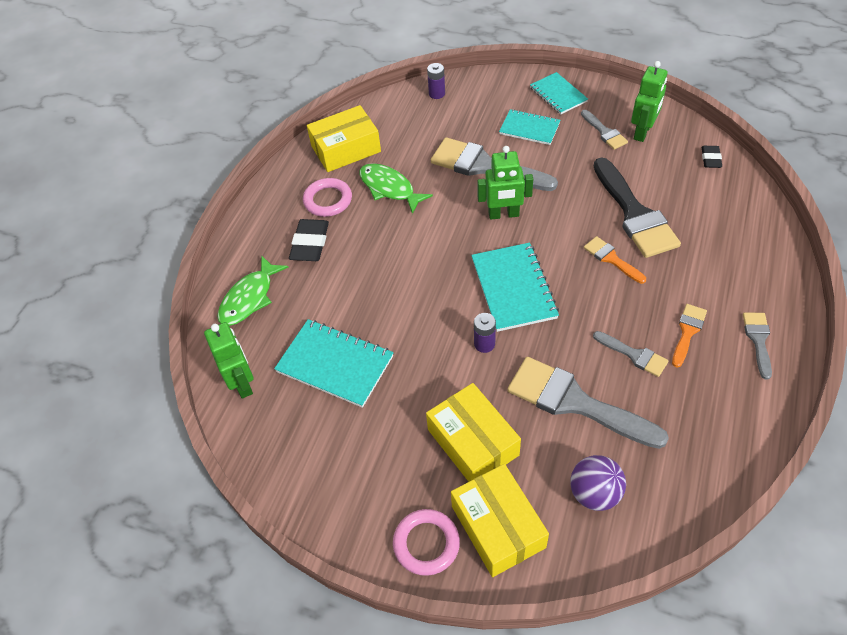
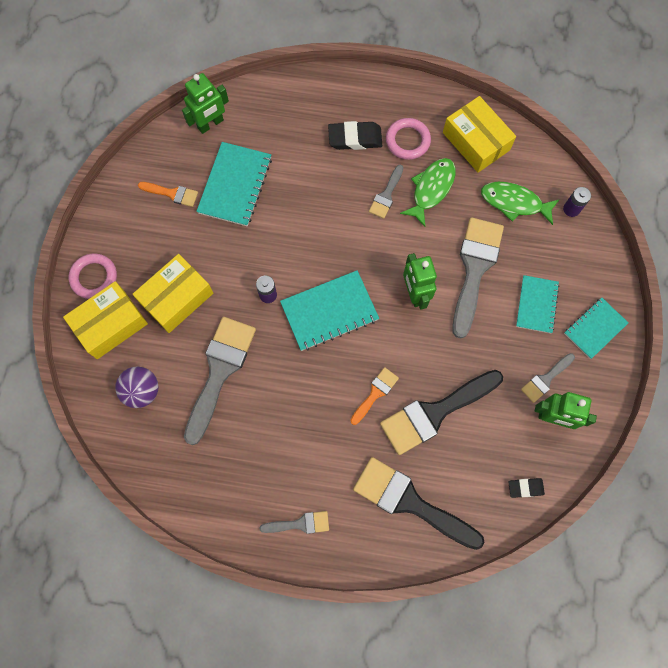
camera: 75 degrees right, 20 degrees up
(249, 298) = (291, 107): green fish -> green fish (514, 203)
(634, 355) = (271, 416): grey brush -> grey brush (386, 195)
(687, 332) = (301, 462): orange brush -> orange brush (172, 194)
(728, 244) = (410, 502): none -> black brush

